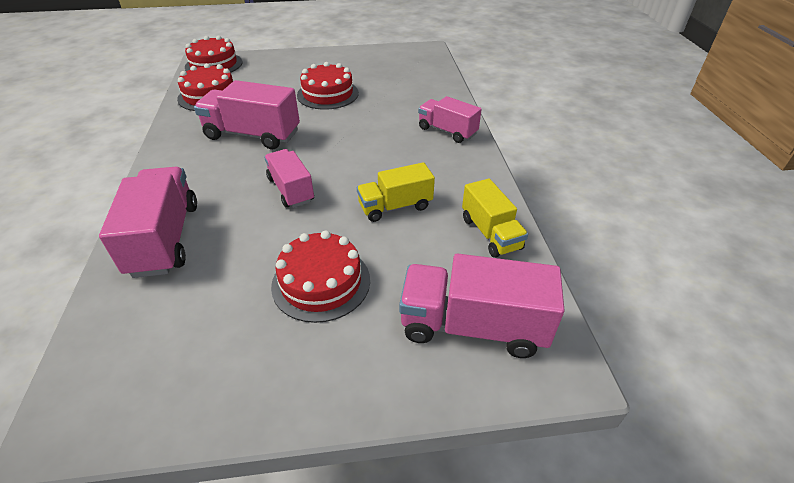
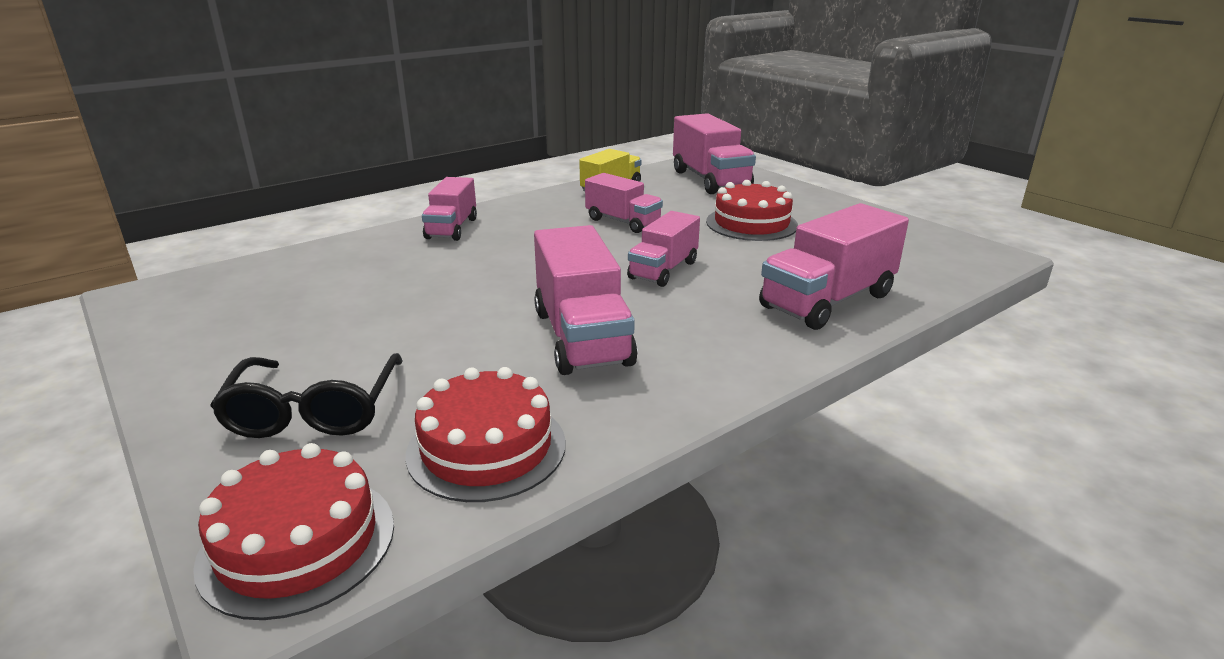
camera: 120 degrees left, 15 degrees down
(278, 72) = (314, 411): none -> black glasses
(328, 94) = (394, 325): red cake -> none
(395, 206) = (623, 222): yellow truck -> pink truck

